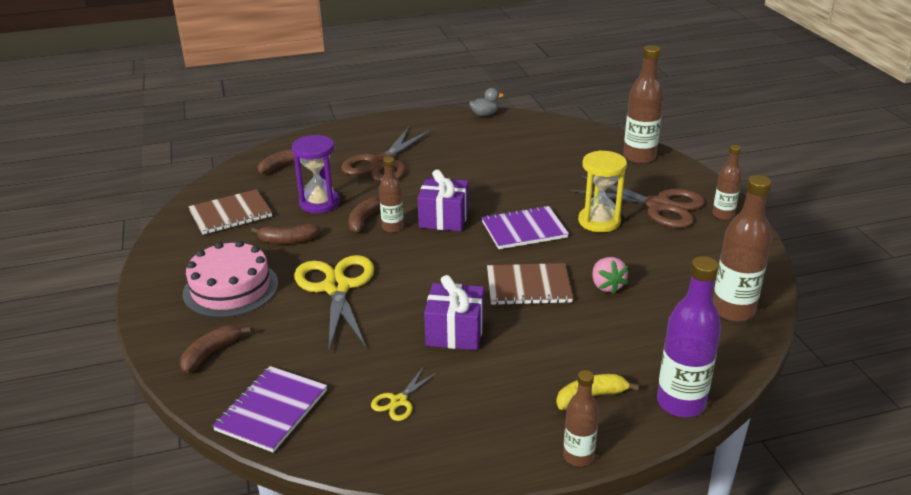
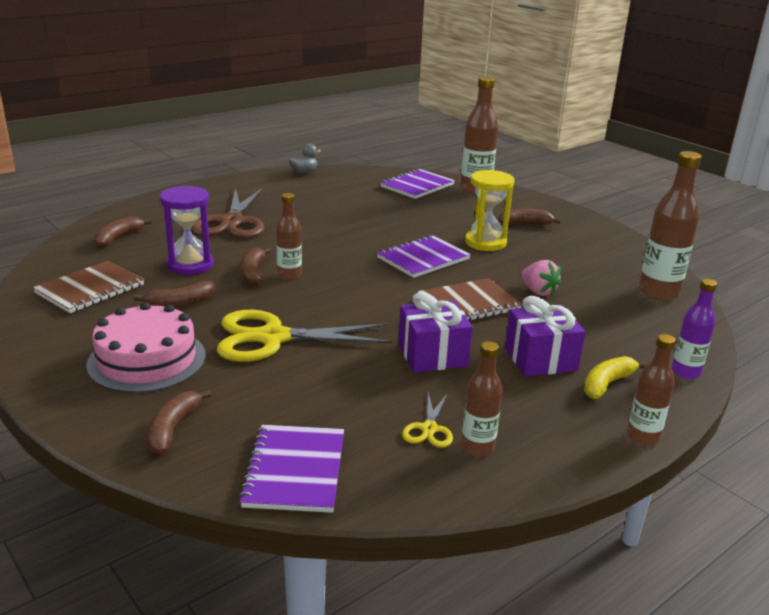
camera: 25 degrees left, 5 degrees down
(336, 288) = (273, 338): yellow scissors -> yellow scissors turned 60 degrees counterclockwise
(444, 219) = (336, 260): purple gift -> purple gift (540, 359)
(583, 144) = (417, 186): none -> purple notebook
(658, 206) = (525, 224): brown scissors -> brown banana
(680, 403) = (685, 372): purple bottle -> purple bottle, size x0.60
(723, 215) = (584, 224): brown bottle -> brown bottle (477, 447)

